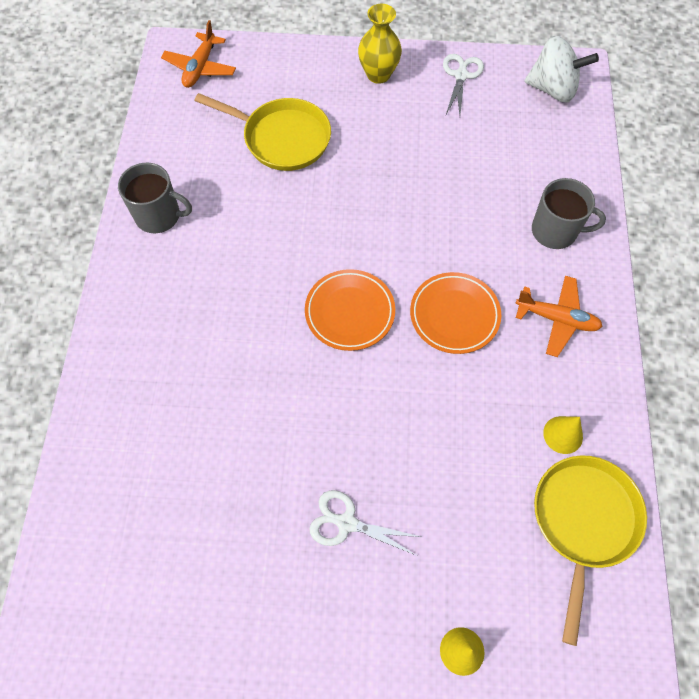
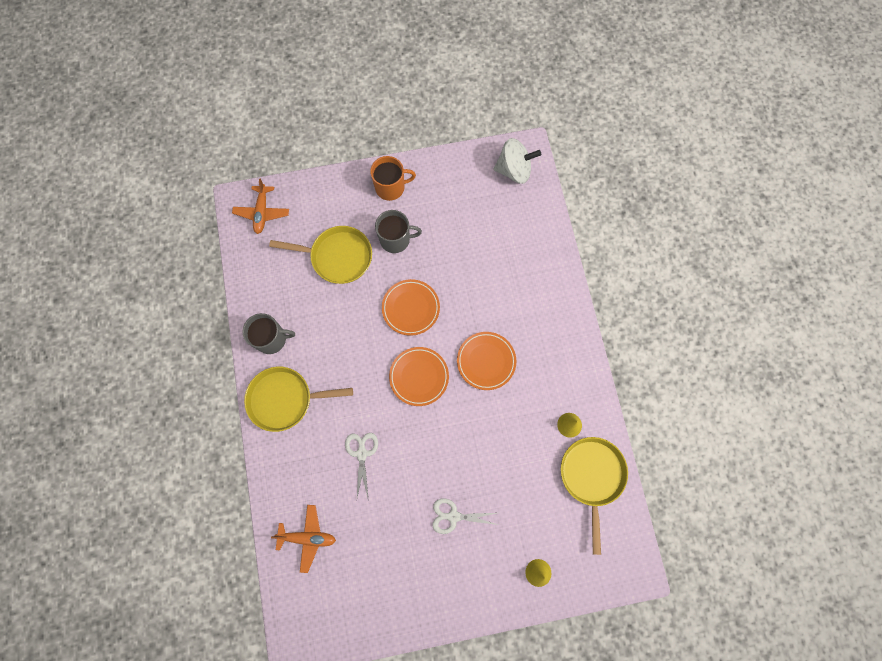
camera: 15 degrees left, 10 degrees up
(150, 295) = (285, 399): none -> yellow pan
(363, 222) = (411, 308): none -> orange plate
(378, 74) = (391, 187): yellow vase -> orange mug
(461, 76) = (448, 174): white scissors -> white scissors (362, 453)
(555, 231) = (537, 283): grey mug -> grey mug (395, 239)
(557, 319) = (550, 347): orange plane -> orange plane (307, 537)

